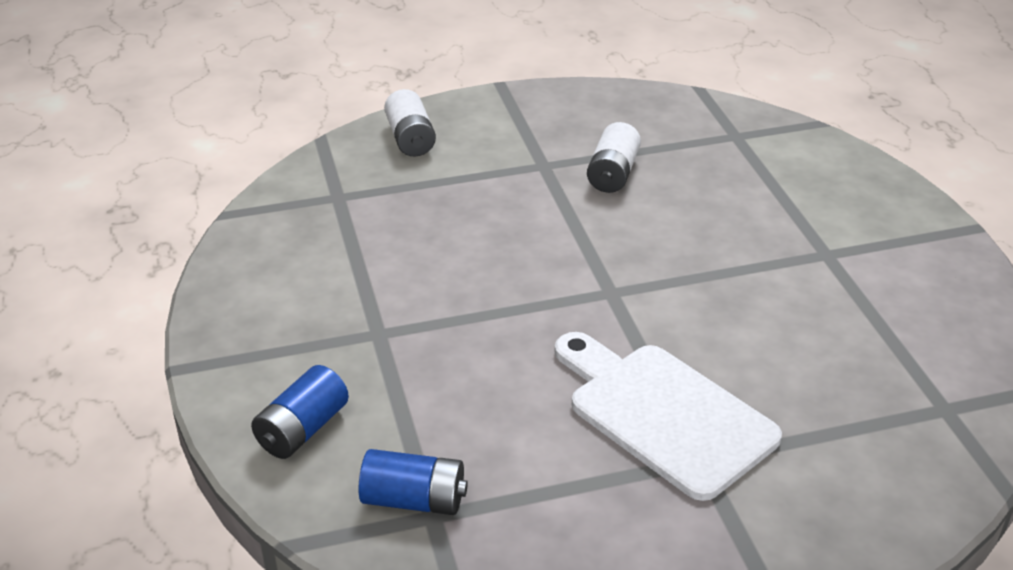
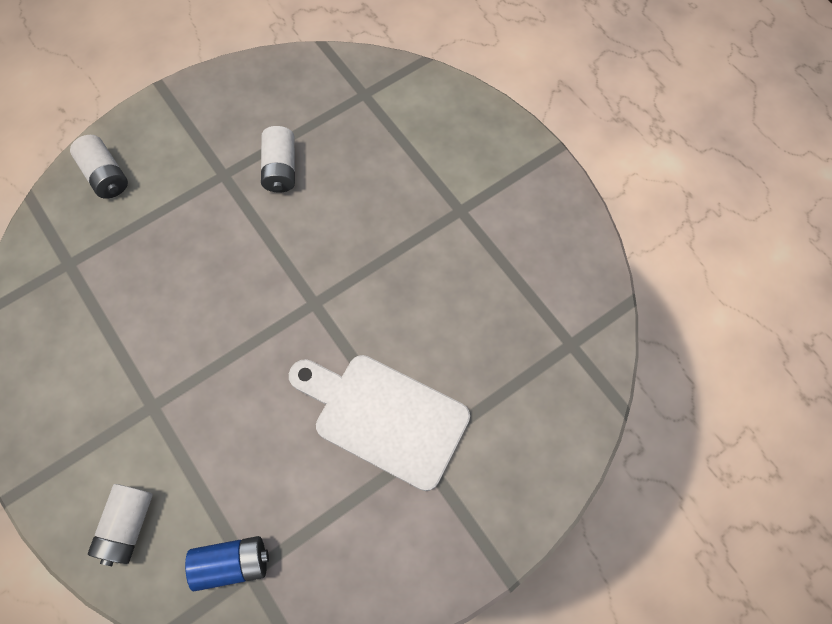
camera: 20 degrees left, 30 degrees up
(302, 429) = (128, 525): blue battery -> white battery

